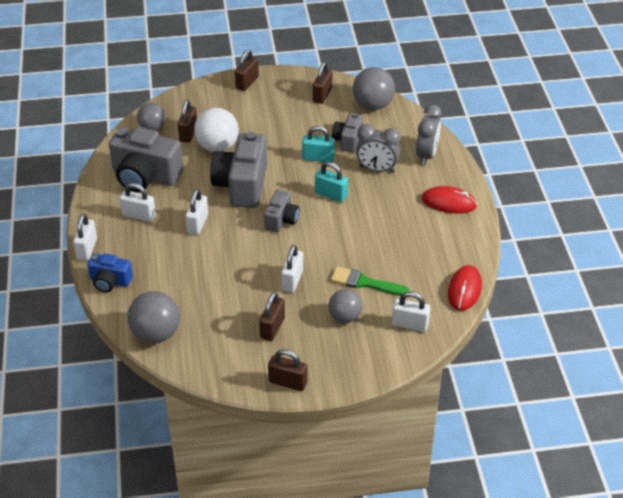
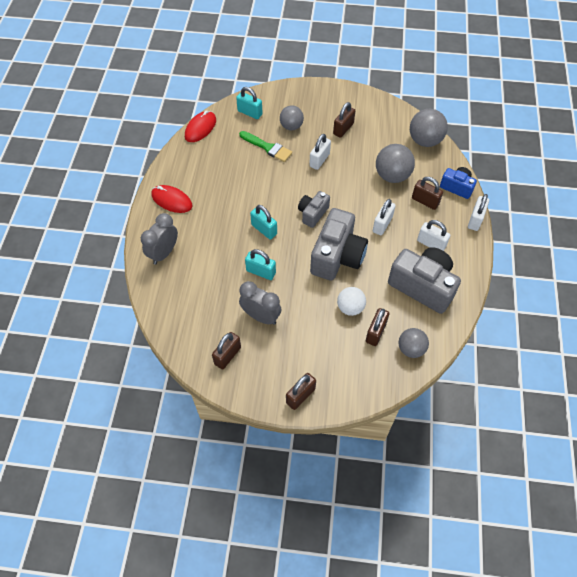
camera: 165 degrees left, 15 degrees up
(217, 146) = (350, 307): white ball -> white ball, size x0.66
(288, 382) = (342, 93): brown padlock -> brown padlock (425, 201)
(347, 140) = (226, 287): grey camera -> none
(373, 105) = (183, 328): grey ball -> grey ball (392, 176)
(377, 169) = (214, 247): grey clock -> grey clock (261, 316)
(410, 324) = (250, 113): white padlock -> turquoise padlock

